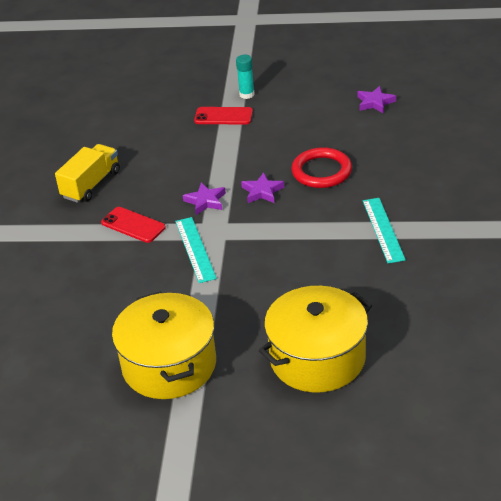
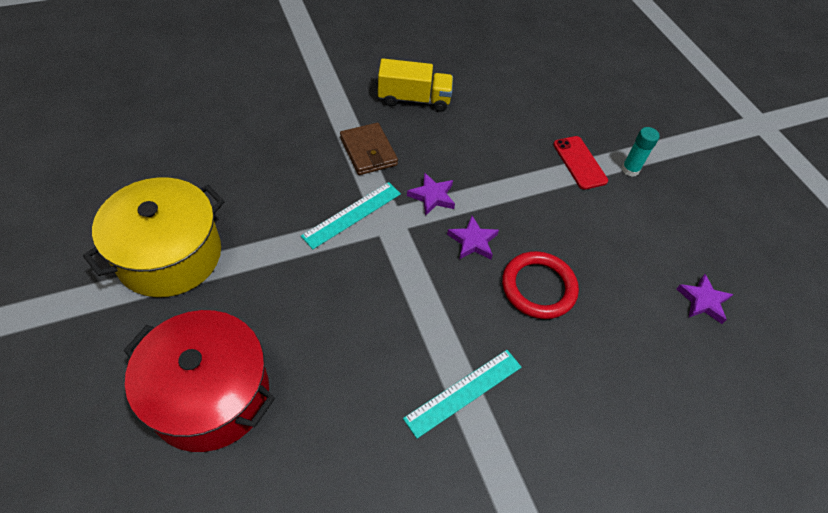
camera: 55 degrees right, 15 degrees up
(133, 225) = (368, 151): red phone -> brown wallet
(317, 358) = (210, 395): yellow pot -> red pot

